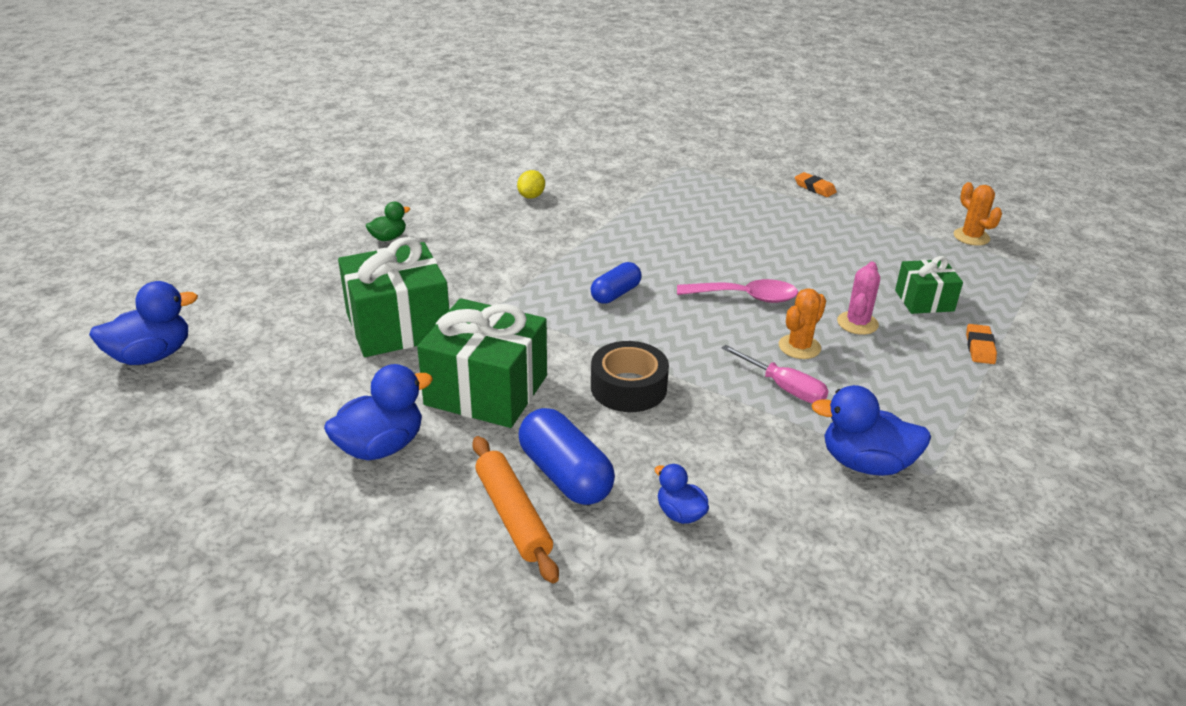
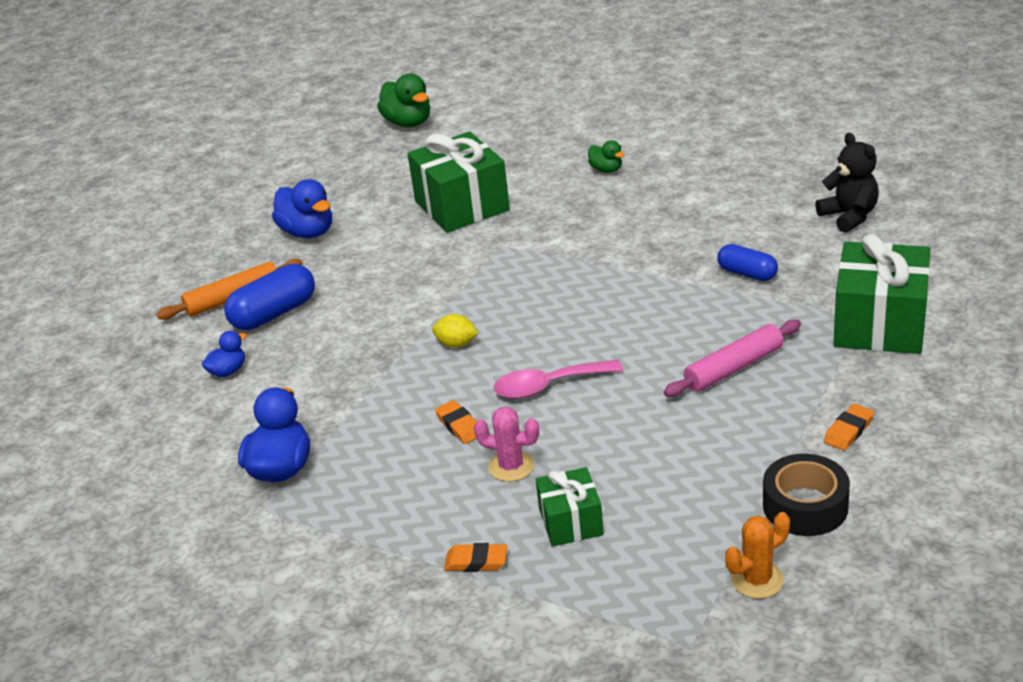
camera: 90 degrees right, 0 degrees up
(152, 356) = (408, 123): blue duck -> green duck
(486, 390) = (376, 262): green gift -> green gift (879, 324)
(531, 196) = (724, 227): yellow lemon -> yellow lemon (456, 344)
(544, 150) = (849, 216): none -> black teddy bear
(615, 294) = (536, 305): blue capsule -> blue capsule (747, 273)
(628, 387) = (384, 330): black tape -> black tape (805, 506)
(735, 216) = (734, 368): none -> pink rolling pin
(745, 297) = (548, 386): pink spoon -> pink spoon turned 75 degrees clockwise
(784, 387) = (390, 417): pink screwdriver -> none
(799, 347) = (459, 425): orange cactus -> orange eraser

